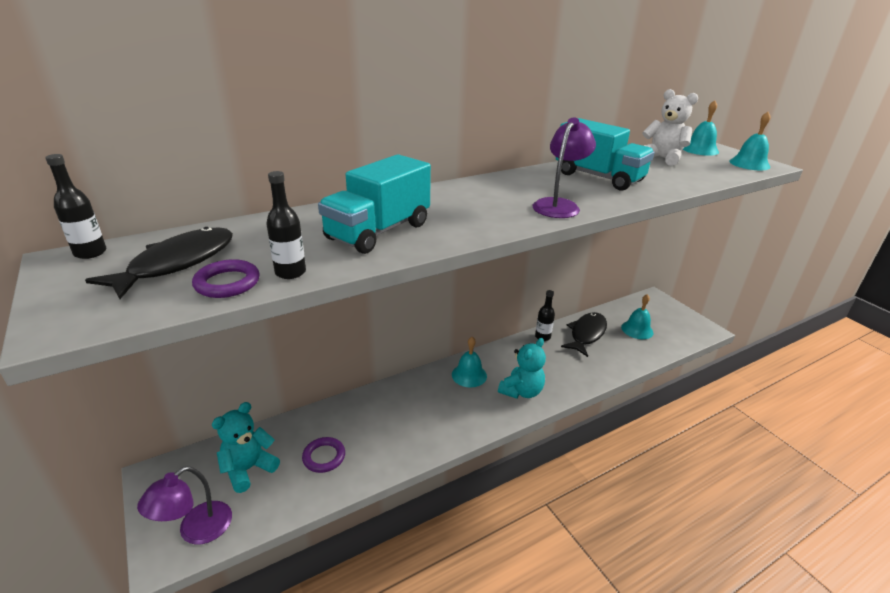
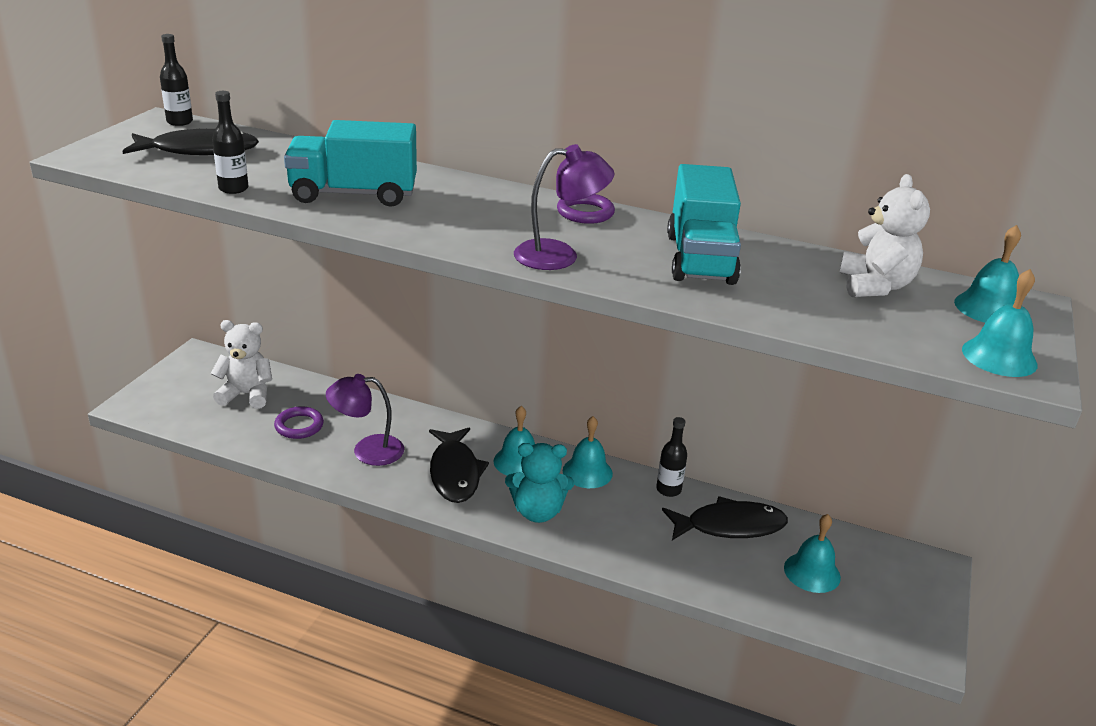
camera: 50 degrees right, 0 degrees up
(196, 530) = (165, 405): purple lamp -> purple lamp (367, 450)
(227, 283) = (191, 175): purple ring -> purple ring (585, 213)
(249, 469) = (247, 394): turquoise teddy bear -> white teddy bear
(454, 406) = (455, 473): none -> black fish
(503, 355) = (587, 472): none -> turquoise bell

